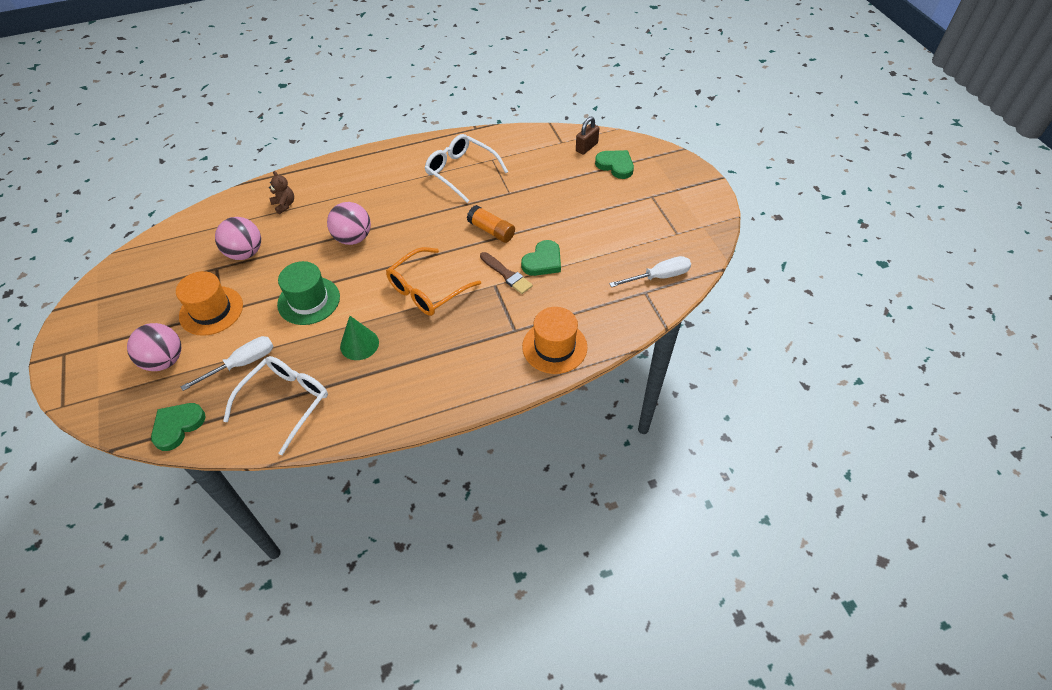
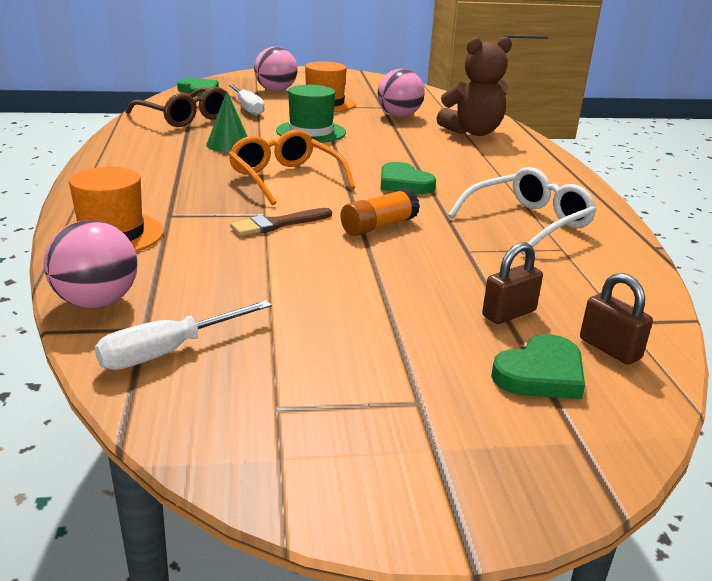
camera: 100 degrees right, 25 degrees down
(284, 205) = (473, 132): brown teddy bear -> brown teddy bear, size x2.08
(285, 403) = (184, 117): white glasses -> brown glasses
(353, 238) = (401, 154): pink ball -> pink ball (96, 302)
(543, 261) = (287, 252): green heart -> green heart (404, 183)
(571, 175) = (509, 313): none -> brown padlock
(658, 277) = (168, 352): white screwdriver -> white screwdriver turned 60 degrees clockwise

